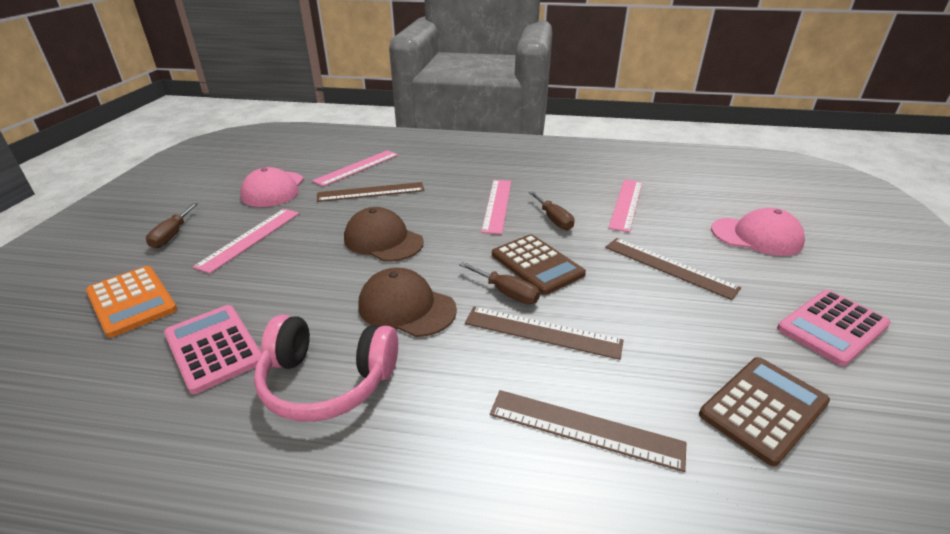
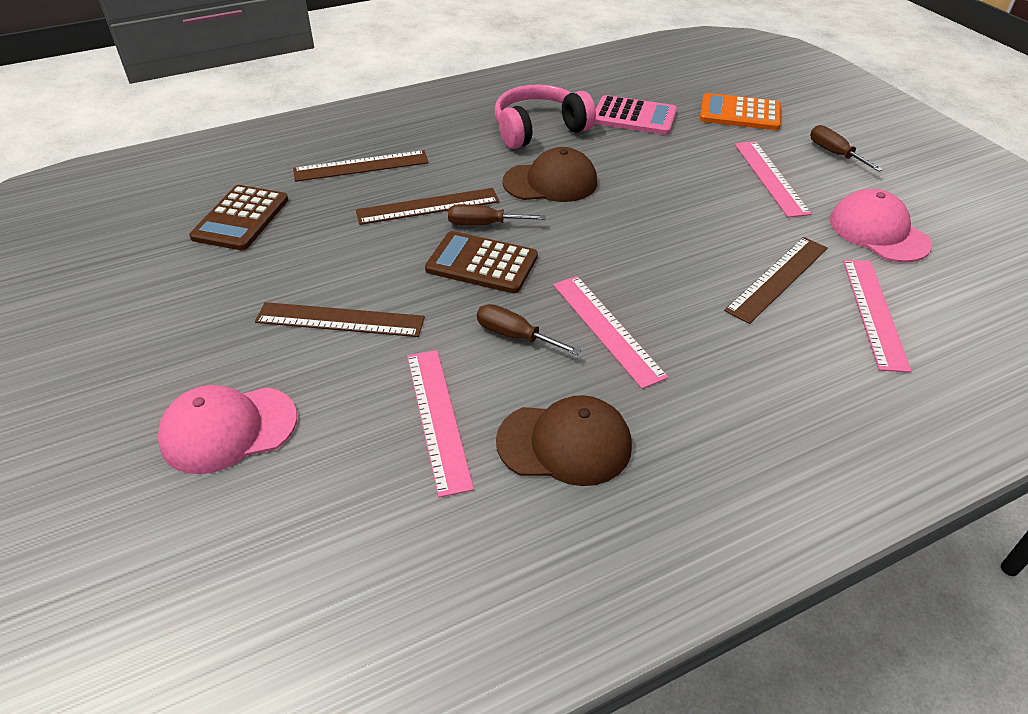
camera: 145 degrees right, 10 degrees up
(383, 240) = (657, 225): brown cap -> brown cap (564, 443)
(832, 327) = (162, 312): pink calculator -> none

